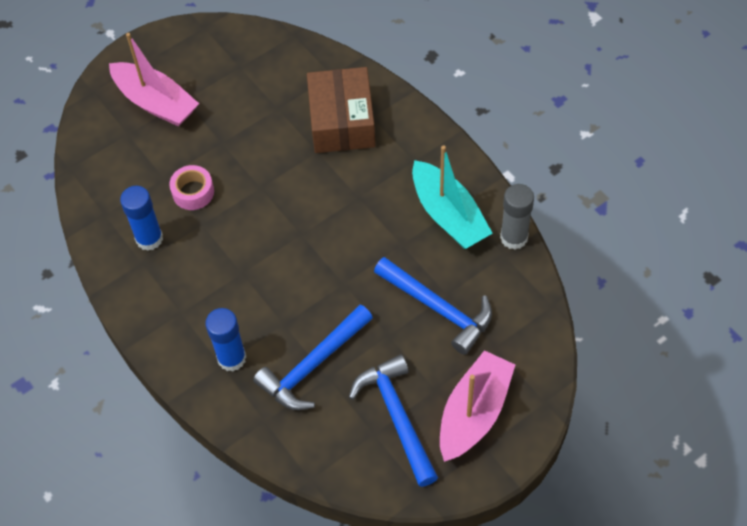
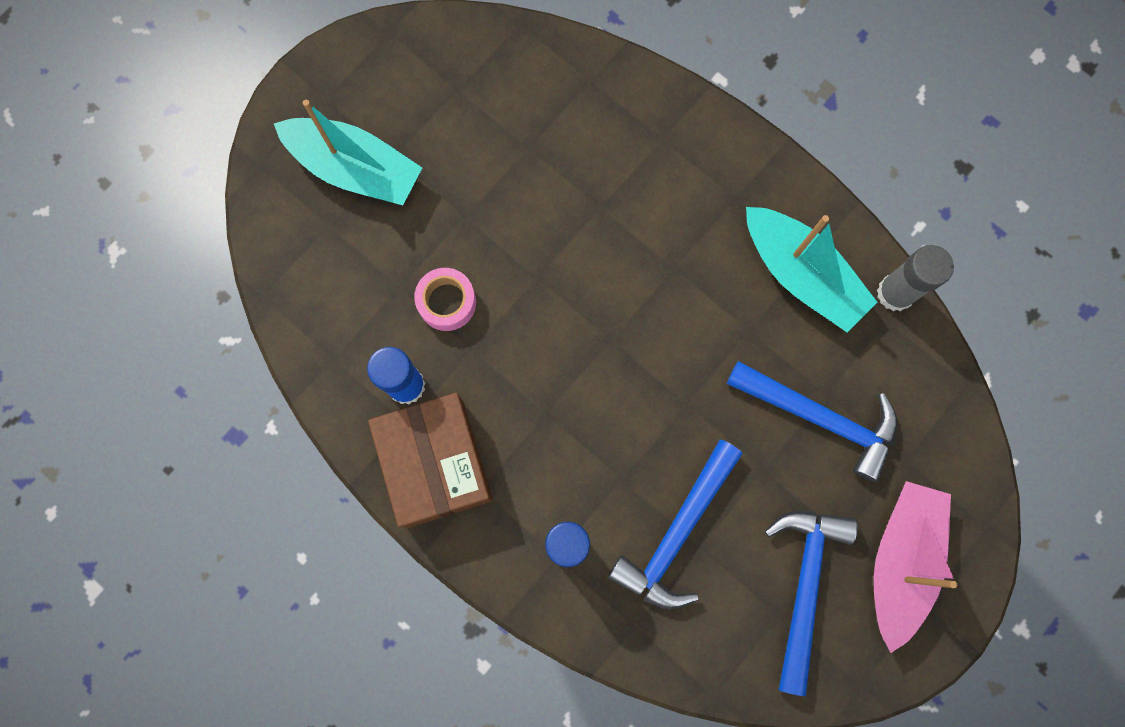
camera: 15 degrees left, 20 degrees up
(155, 102) = (355, 168): pink boat -> turquoise boat
(342, 121) = (623, 153): brown box -> brown box (435, 463)
(397, 417) = (804, 586): blue hammer -> blue hammer turned 45 degrees clockwise

